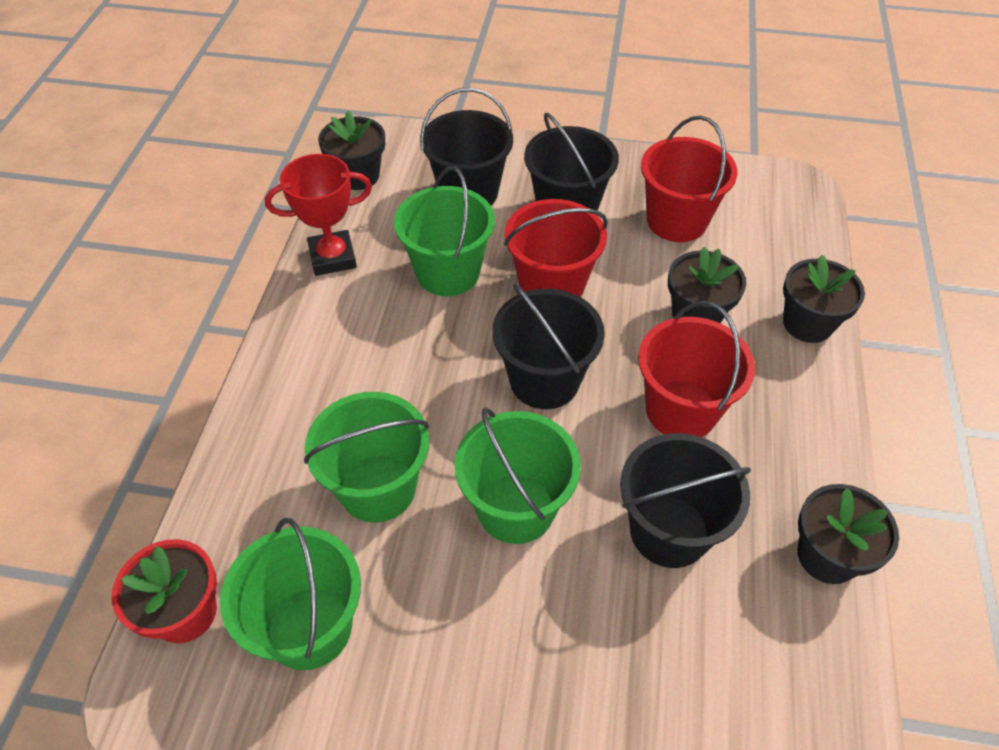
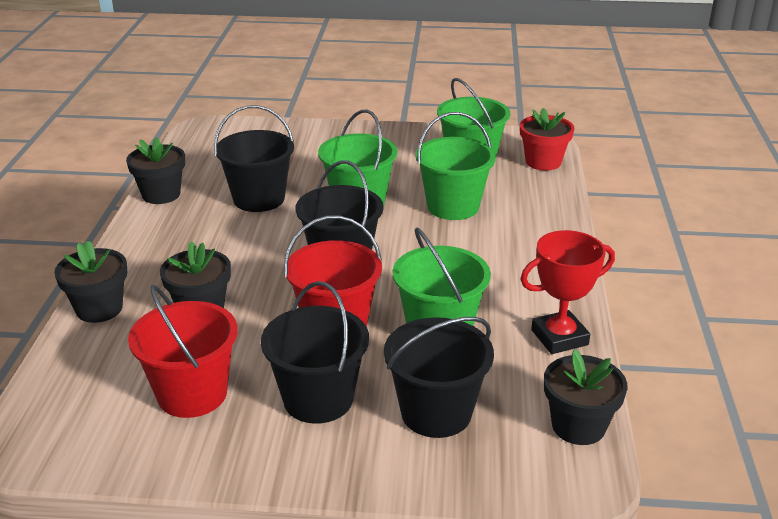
camera: 175 degrees right, 20 degrees down
(681, 410) = (234, 251): red bucket -> none

